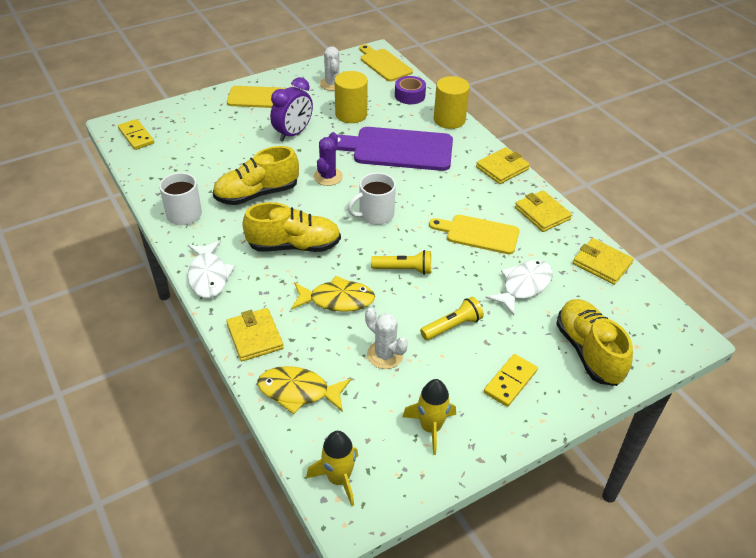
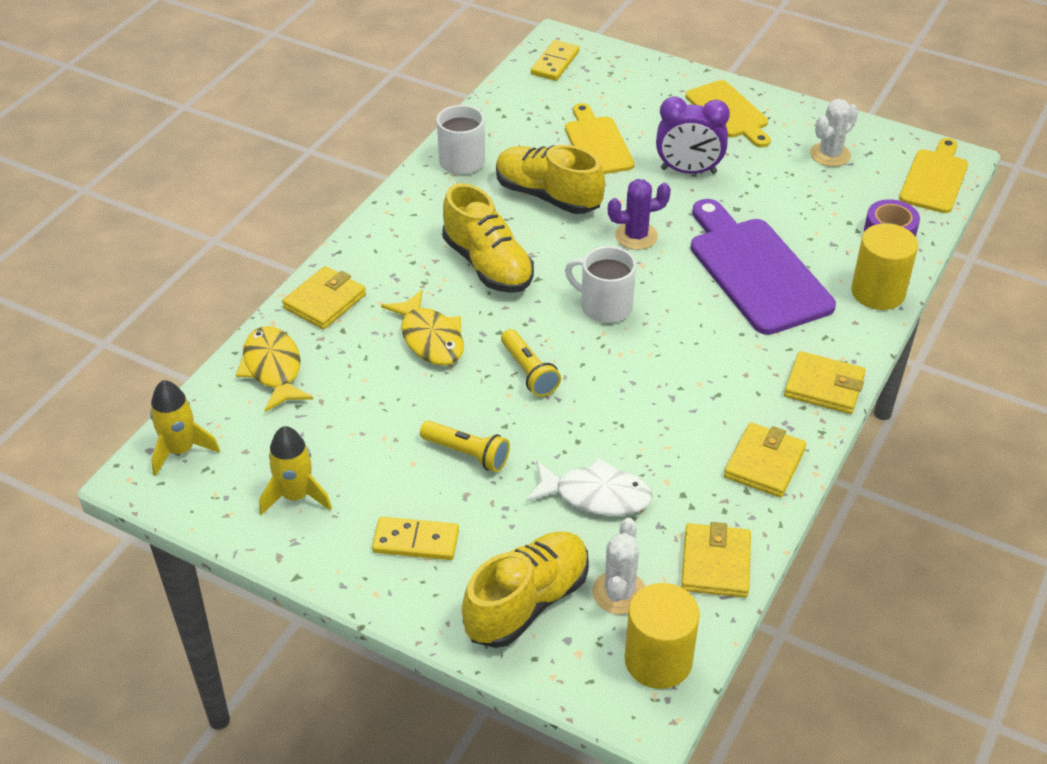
camera: 60 degrees right, 0 degrees up
(208, 276) = (385, 225): white fish -> none
(351, 114) = (783, 199): yellow cylinder -> yellow cylinder (658, 660)
(385, 355) = (376, 414): white cactus -> white cactus (619, 593)
(479, 234) = (659, 415): yellow cutting board -> yellow cutting board (597, 144)

